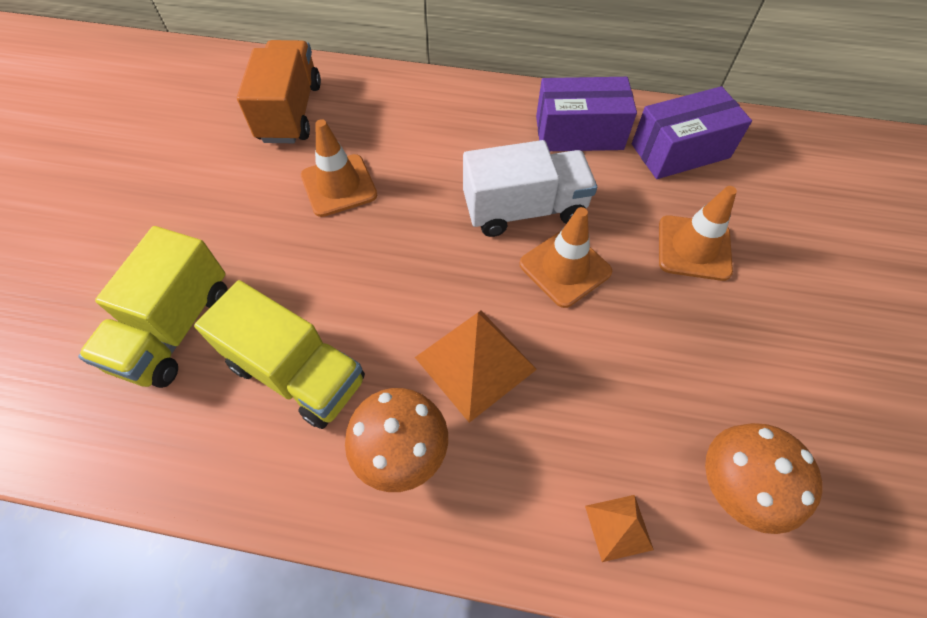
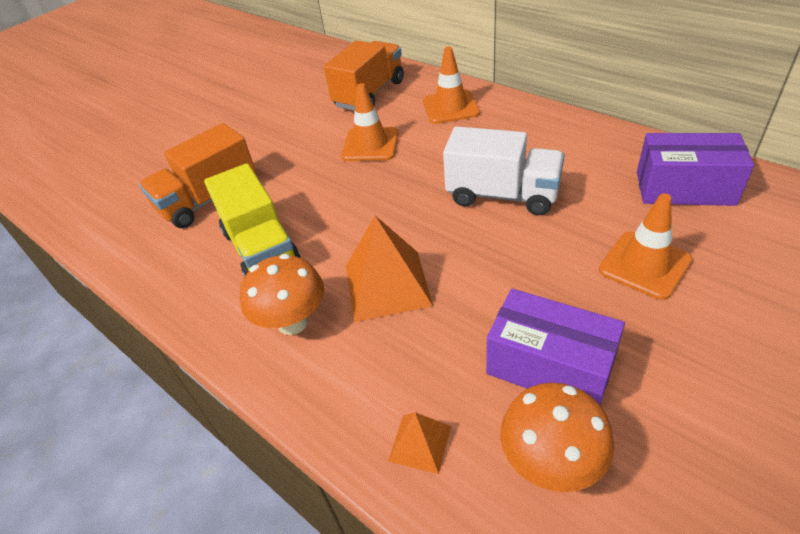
camera: 35 degrees right, 15 degrees down
(175, 329) = (209, 199): yellow truck -> orange truck
(565, 268) = (508, 244): orange traffic cone -> orange traffic cone (450, 107)
(579, 133) = (591, 153): purple box -> purple box (549, 367)

